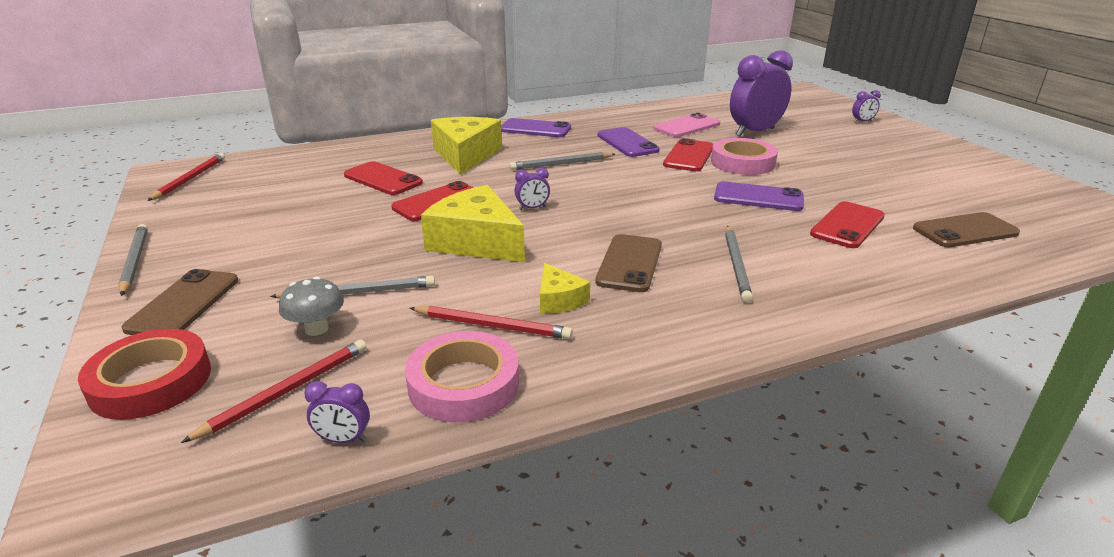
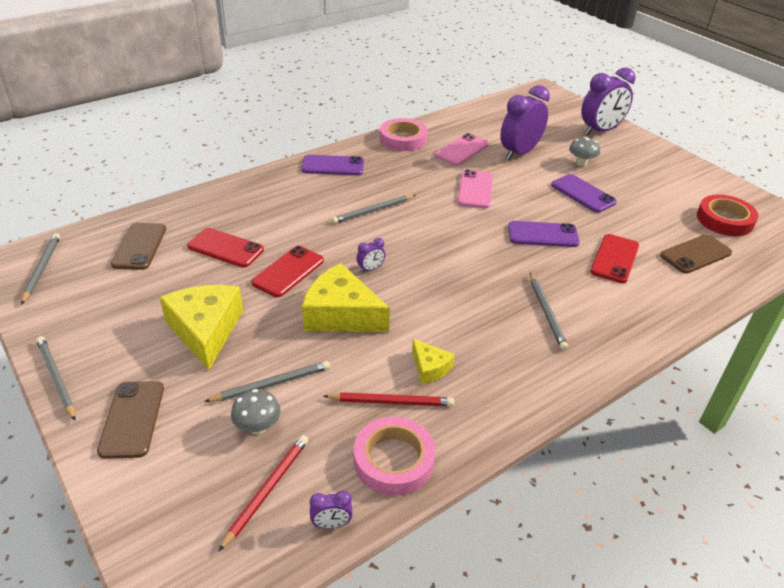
camera: 15 degrees left, 10 degrees up
(151, 381) = (155, 500): red tape -> red tape (724, 220)
(190, 179) = (42, 269): red pencil -> grey pencil
(465, 155) = (285, 208): yellow cheese -> yellow cheese (205, 330)
(627, 143) = (419, 177): purple phone -> purple phone (583, 194)
(629, 263) = (469, 322): brown phone -> brown phone (139, 246)
(689, 156) = (475, 189): red phone -> pink phone
(742, 162) = (520, 193): pink tape -> pink tape (403, 139)
(829, 144) = (581, 163): none -> grey mushroom
(862, 121) = (600, 131): purple clock -> purple clock, size x2.39

